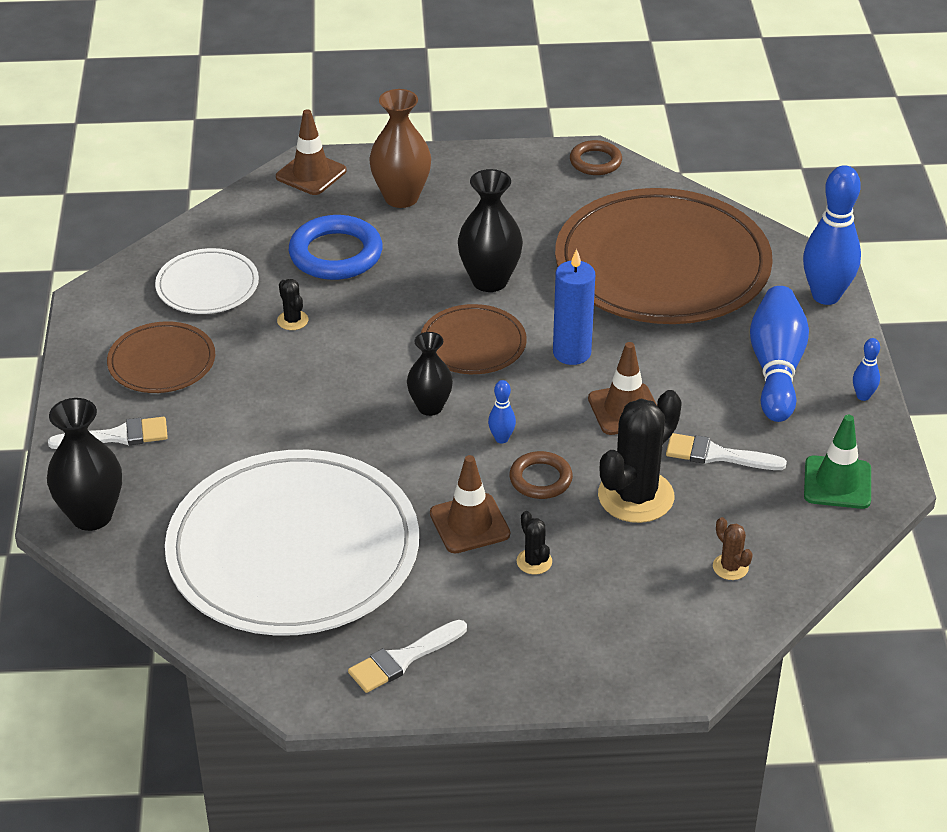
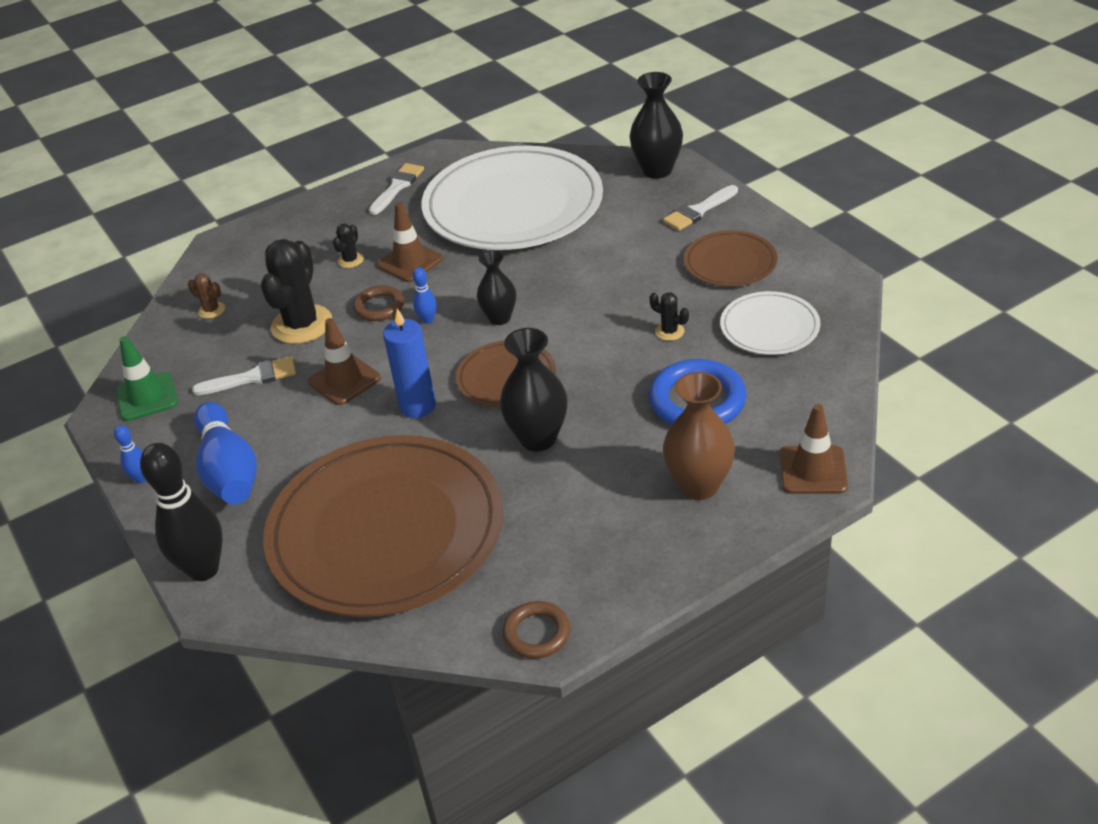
camera: 155 degrees right, 0 degrees up
(534, 561) = (350, 260): black cactus -> black cactus turned 75 degrees clockwise
(826, 296) = (203, 569): blue bowling pin -> black bowling pin

